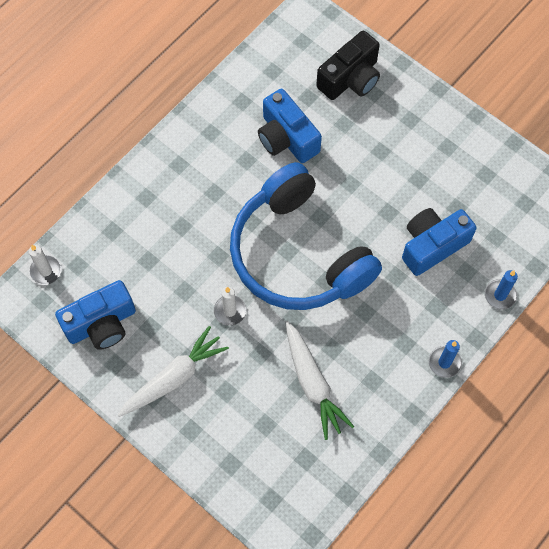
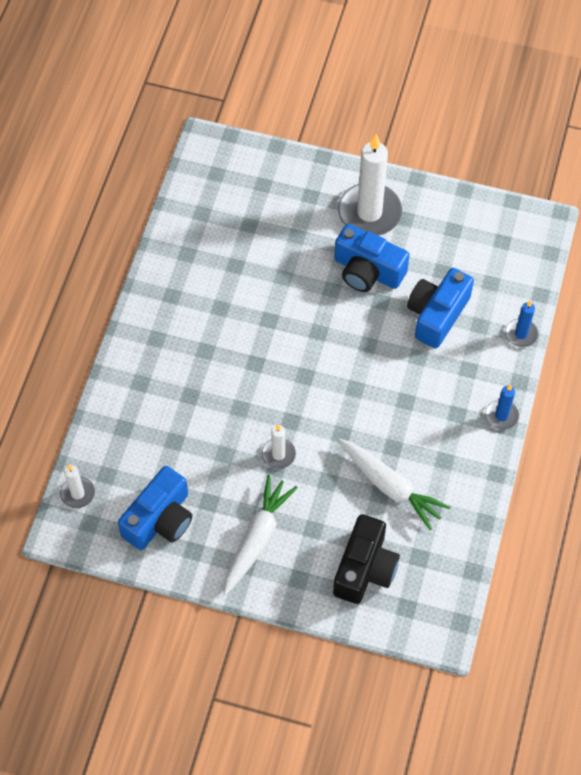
camera: 25 degrees left, 5 degrees down
(286, 138) = (248, 271): blue camera -> blue camera (367, 271)
(298, 254) = (316, 374): blue headphones -> none
(350, 78) = (281, 191): black camera -> black camera (365, 568)
(418, 129) = (369, 212): none -> white candle

